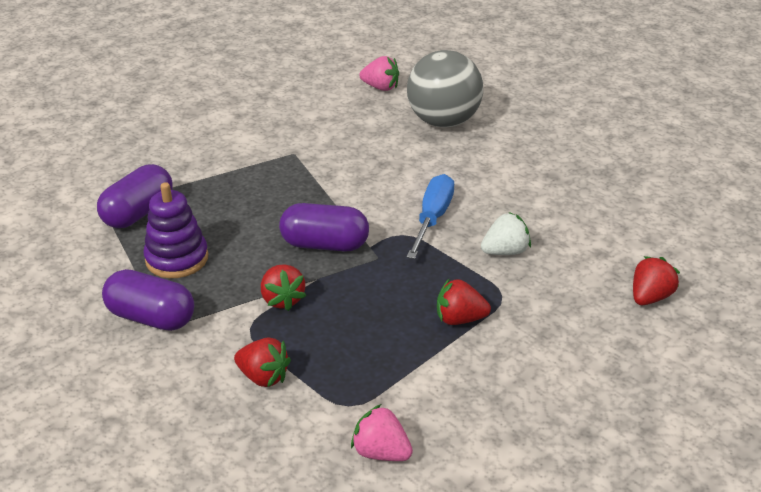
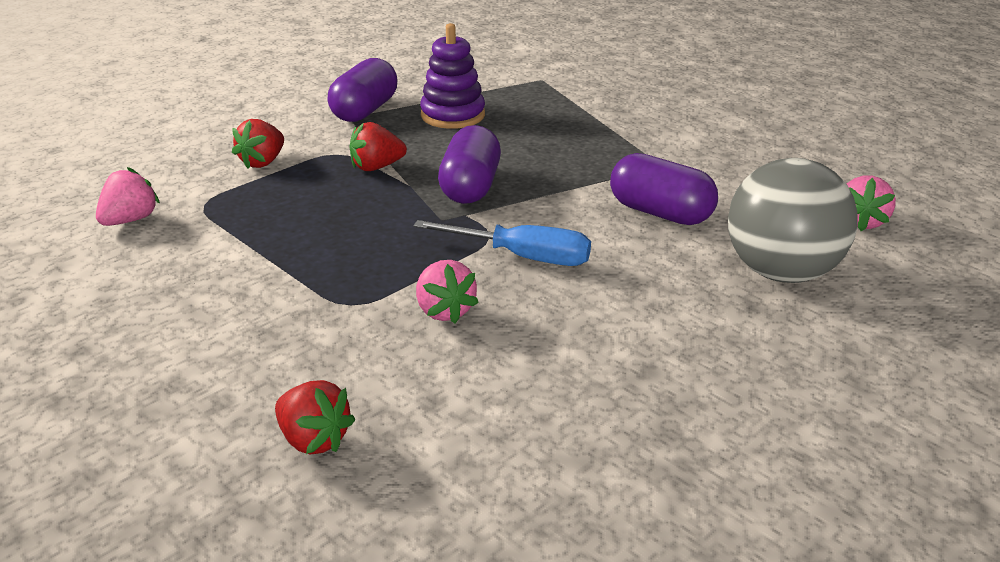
camera: 90 degrees right, 5 degrees down
(138, 213) = (530, 94): purple capsule -> purple capsule (660, 213)
(460, 319) = (313, 270): red strawberry -> none
(505, 251) = (444, 311): white strawberry -> pink strawberry

